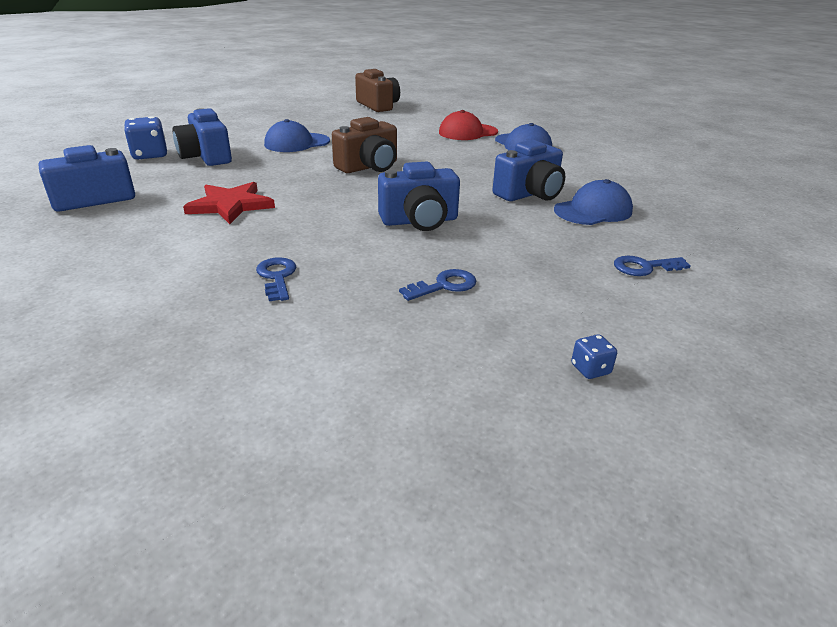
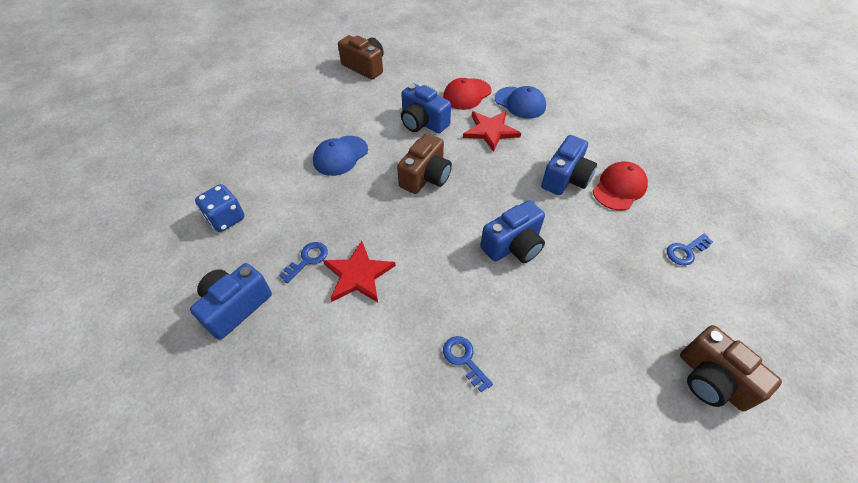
camera: 20 degrees left, 20 degrees up
(206, 157) = (279, 205): blue camera -> blue camera (423, 122)
(444, 285) = (579, 324): blue key -> blue key (307, 259)
(471, 154) = (490, 131): none -> red star
(590, 369) = (712, 380): blue dice -> brown camera
(593, 211) = (619, 188): blue cap -> red cap

